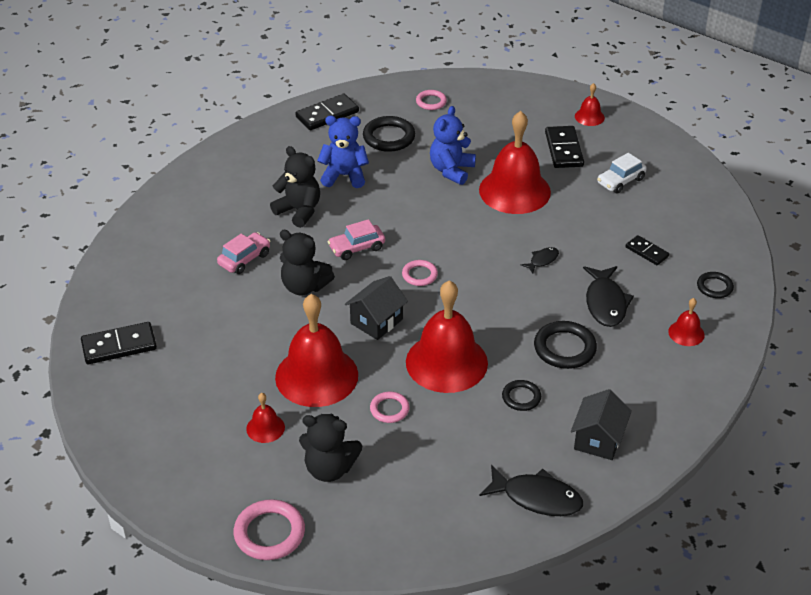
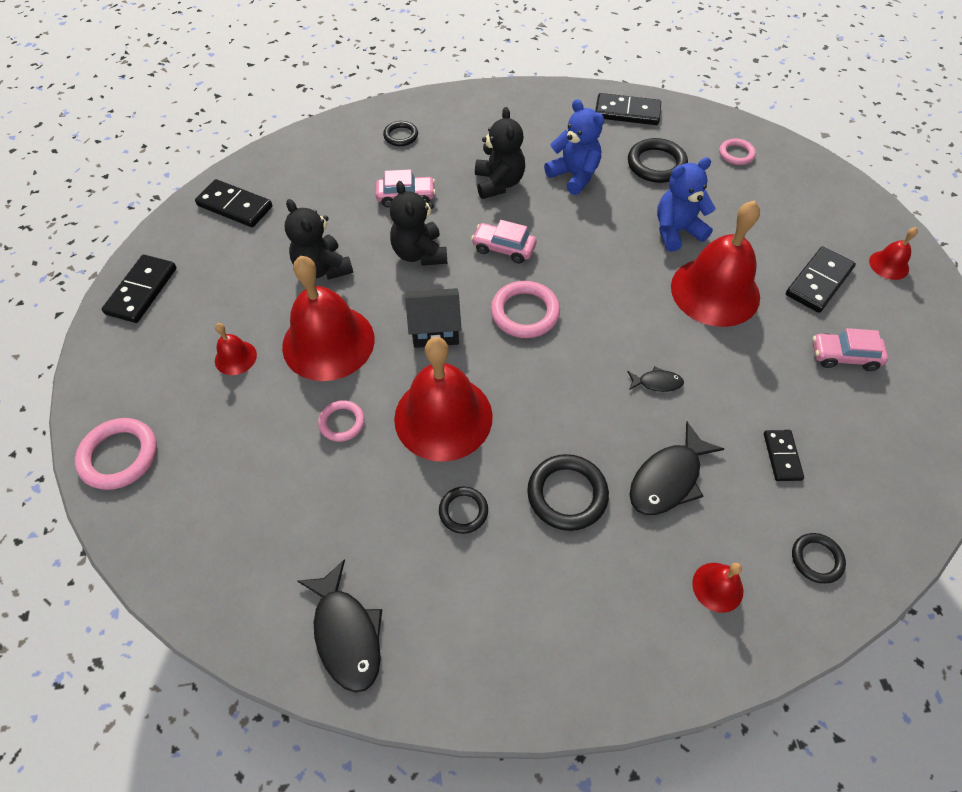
camera: 45 degrees right, 15 degrees up
(130, 442) = (142, 291): none -> black domino
(182, 223) = (401, 136): none -> black ring
(329, 469) = (230, 437): black teddy bear -> black teddy bear (323, 268)
(419, 275) = (525, 312): pink ring -> pink ring, size x1.65
(598, 439) = (478, 626): black house -> none
(620, 181) = (844, 356): white car -> pink car

